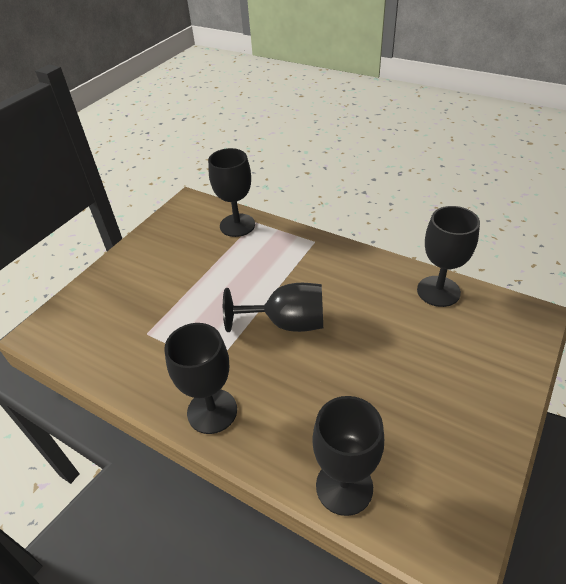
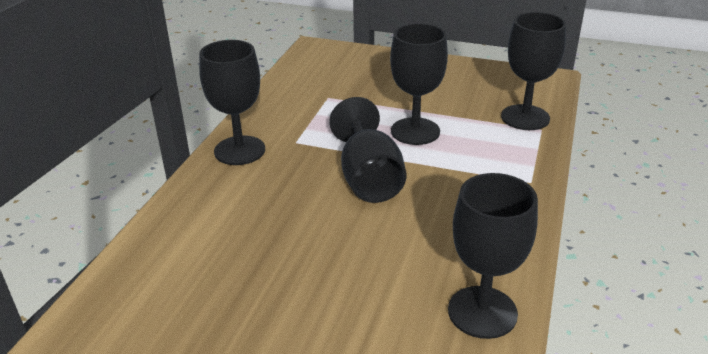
camera: 75 degrees right, 10 degrees down
(344, 486) = (155, 244): black goblet -> black goblet (415, 131)

